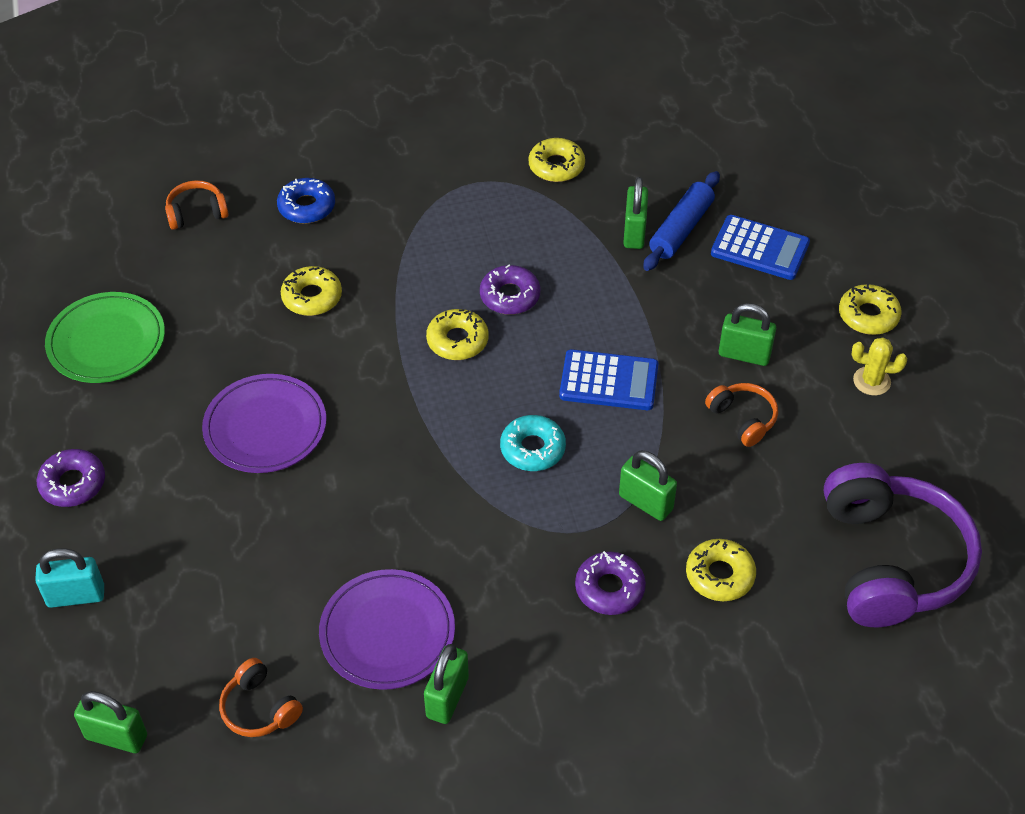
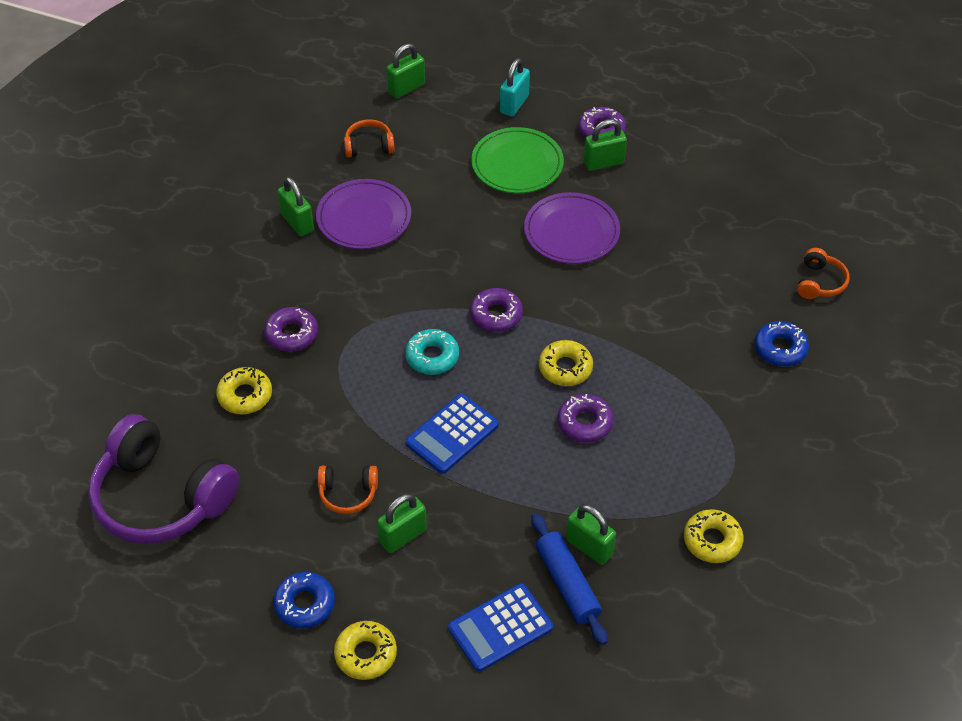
camera: 125 degrees right, 0 degrees up
(106, 342) = (715, 187): green plate -> green plate (517, 164)
(312, 297) = (676, 308): yellow donut -> none
(435, 428) = (496, 315): none -> purple donut
(645, 502) = (334, 391): green padlock -> green padlock (603, 163)
(871, 381) = (304, 604): yellow cactus -> blue donut

